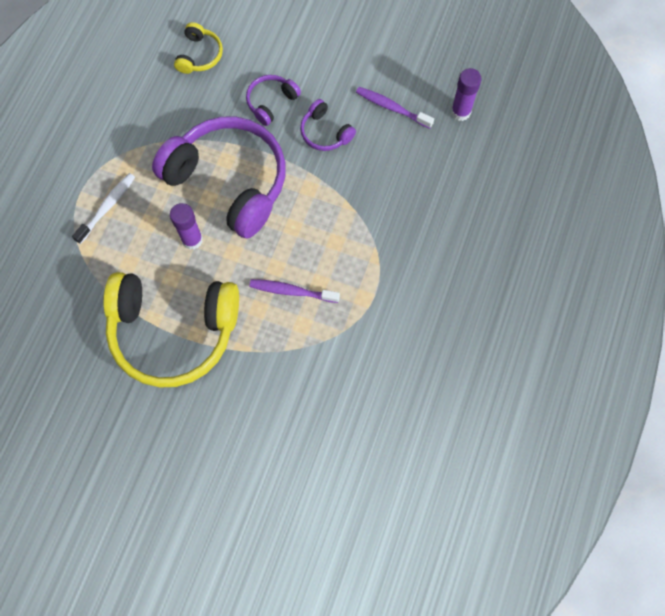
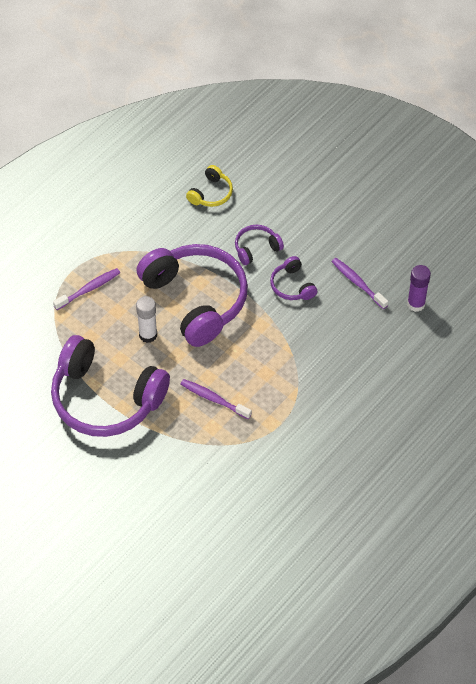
camera: 20 degrees right, 15 degrees down
(107, 207) = (89, 289): white toothbrush -> purple toothbrush
(173, 331) = (105, 399): yellow headphones -> purple headphones
(192, 240) = (148, 335): purple glue stick -> white glue stick

